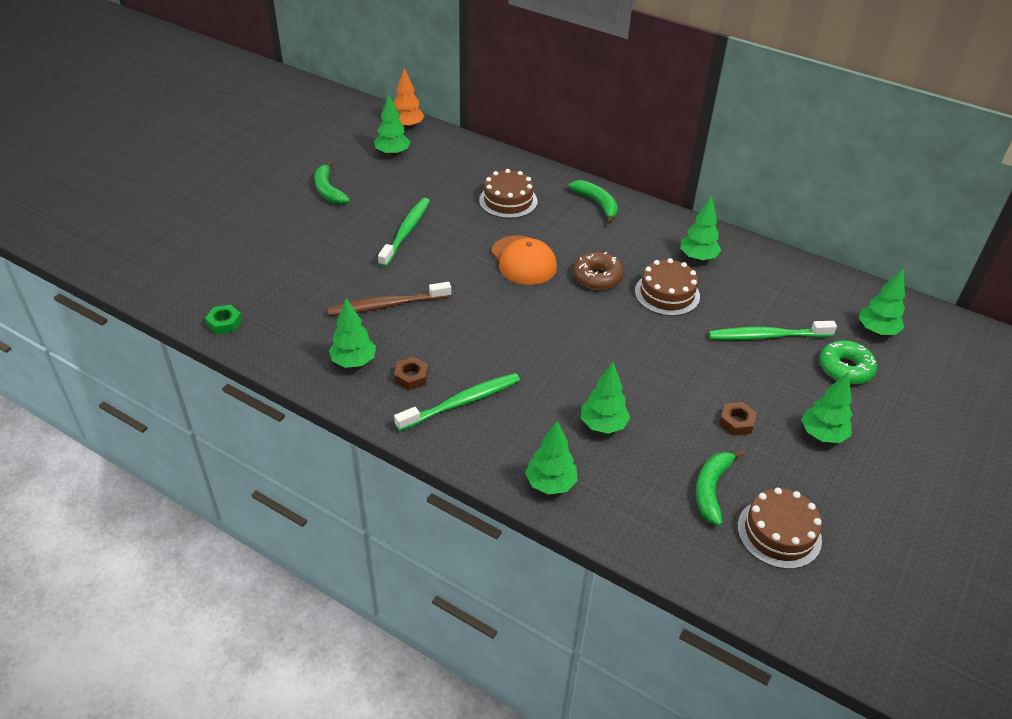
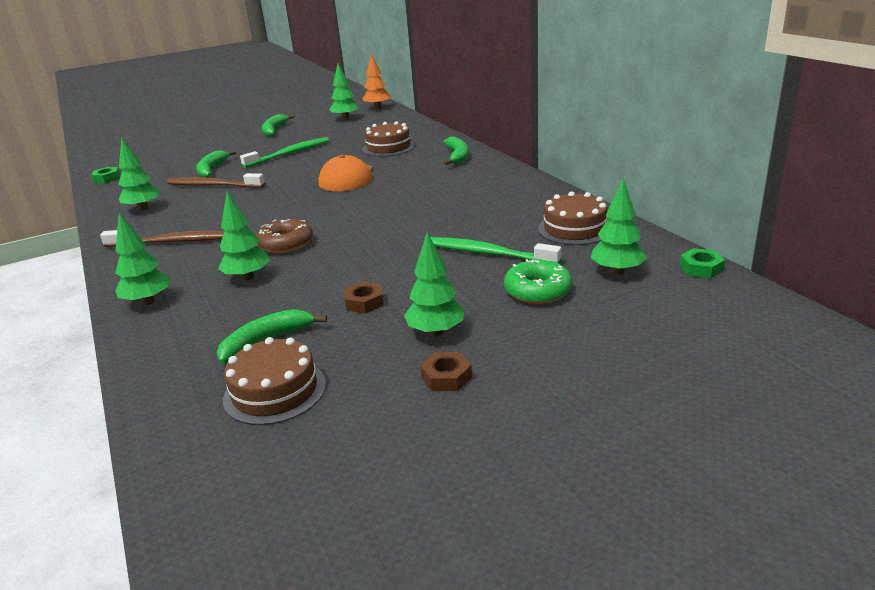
camera: 35 degrees right, 15 degrees down
(346, 278) = (212, 170): none -> green banana
(411, 377) = (164, 222): brown nut -> brown nut (446, 377)
(461, 402) = (171, 242): green toothbrush -> brown toothbrush
(597, 277) = (390, 194): brown donut -> brown donut (286, 244)
(667, 294) = (434, 212): brown cake -> brown cake (575, 229)
(698, 258) = (498, 196): green tree -> none
(925, 311) = (701, 268): none -> green nut

